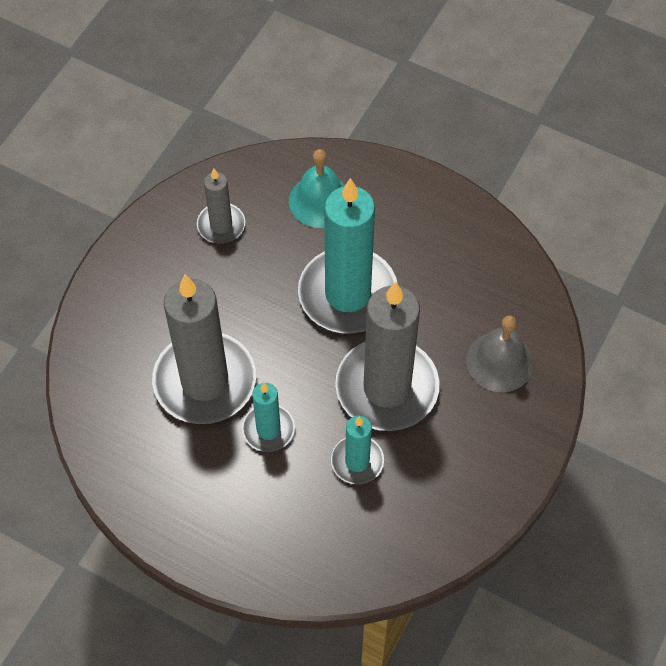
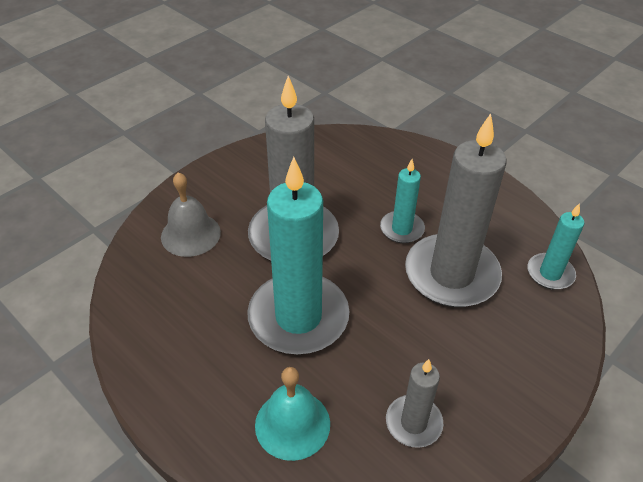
camera: 165 degrees left, 15 degrees down
(357, 461) = (336, 195): turquoise candle -> turquoise candle (550, 273)

